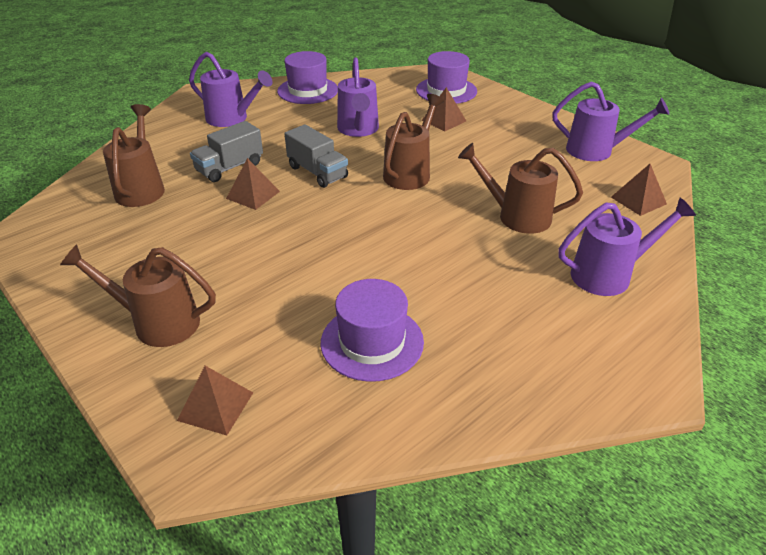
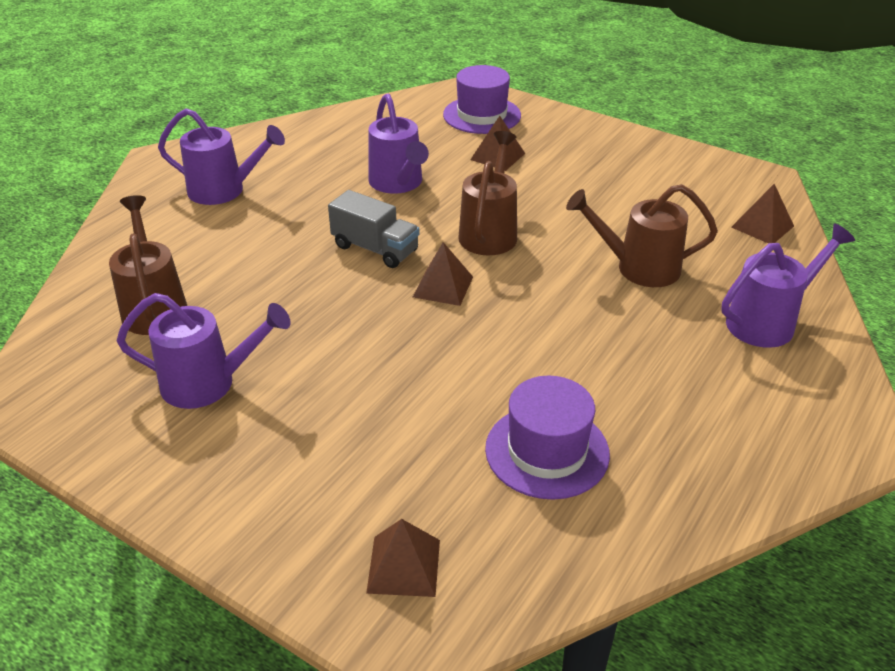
camera: 15 degrees left, 0 degrees up
(157, 322) = (275, 480): brown watering can -> none
(230, 167) = (258, 259): grey truck -> none
(253, 195) = (308, 292): brown pyramid -> brown pyramid (443, 286)
(308, 90) = (305, 137): purple hat -> none
(597, 151) = (692, 171): purple watering can -> purple watering can (209, 383)

